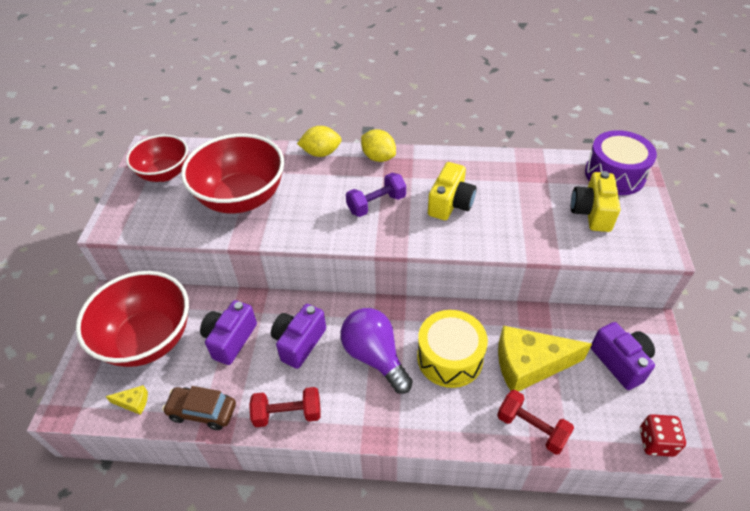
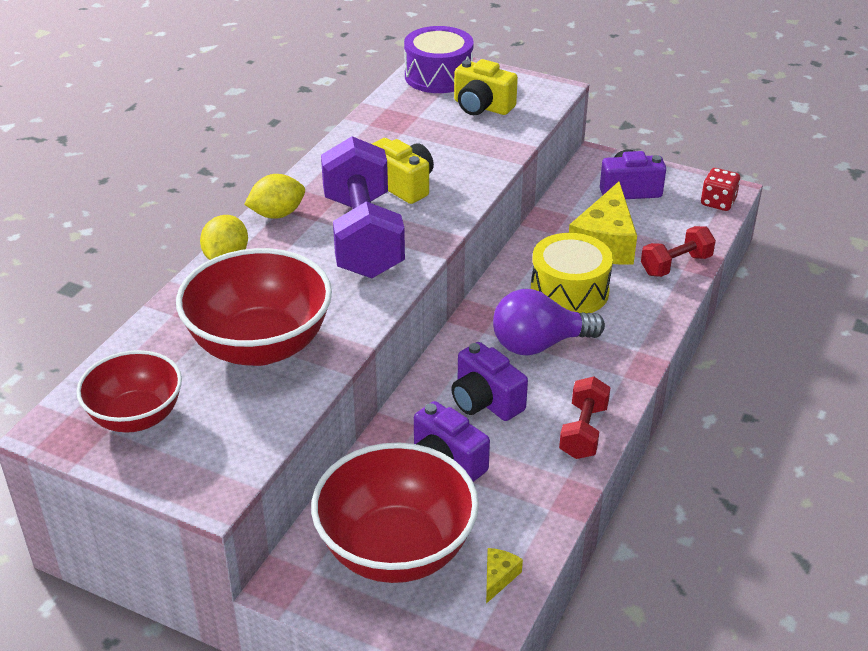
camera: 70 degrees left, 10 degrees down
(202, 412) = (545, 508): brown car -> none
(376, 204) = (362, 236): purple dumbbell -> purple dumbbell, size x1.97

